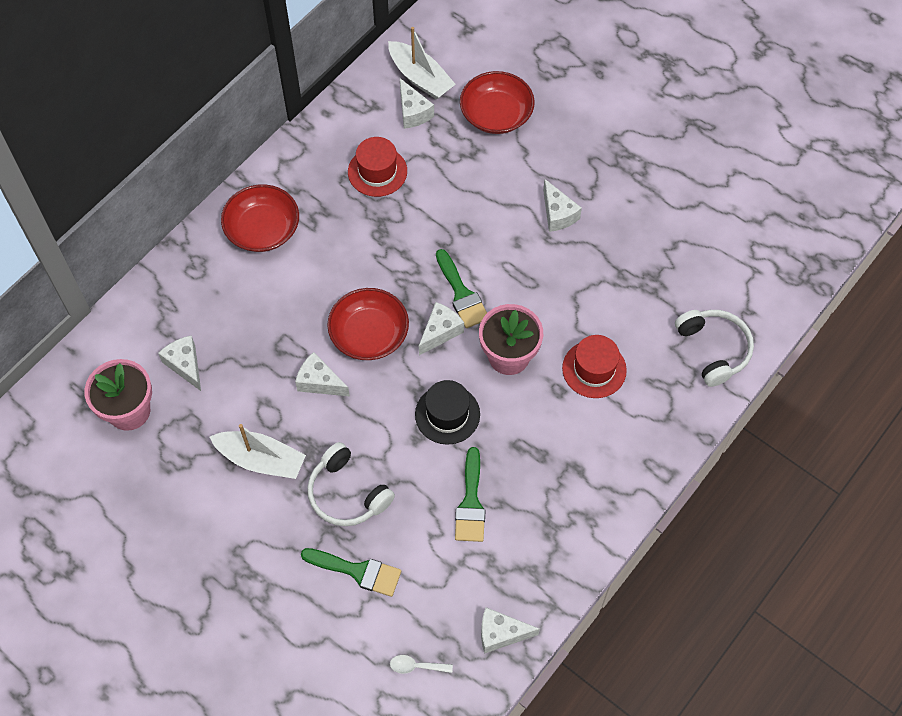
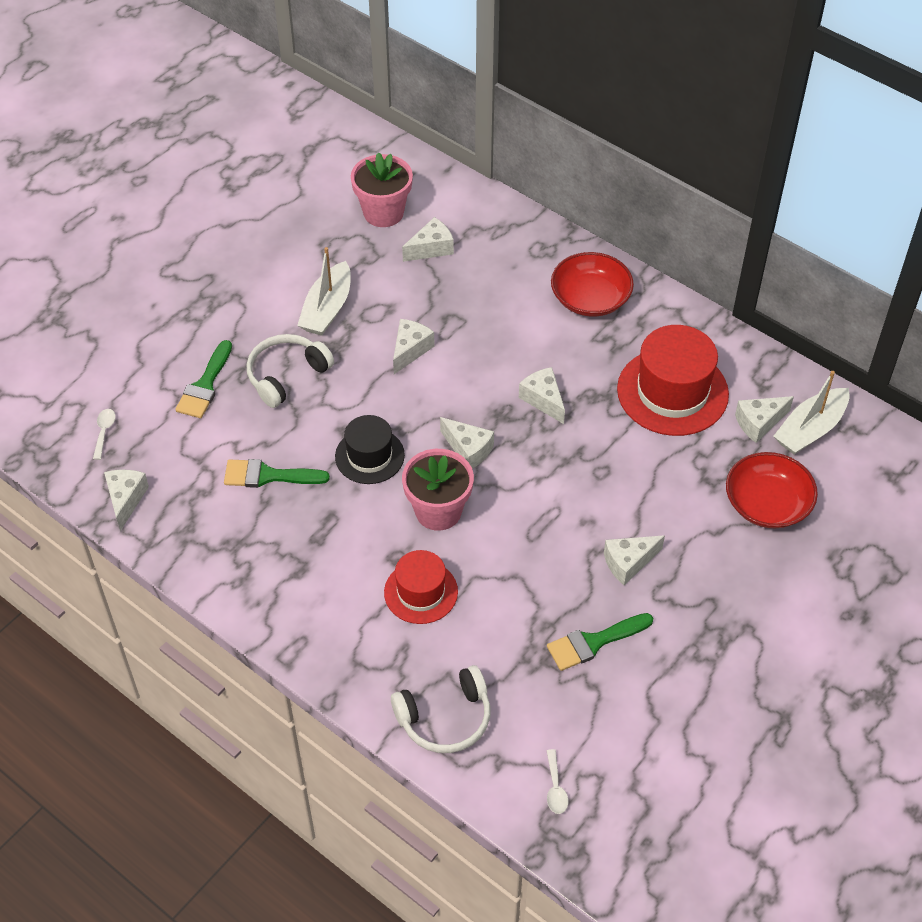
camera: 90 degrees right, 10 degrees down
(369, 334) = (466, 389): red bowl -> none
(377, 171) = (672, 392): red hat -> red hat, size x1.65
(384, 271) = (543, 400): none -> white cheese
(461, 294) = (516, 469): green brush -> green brush (593, 642)
(766, 273) = (555, 788): none -> white spoon

